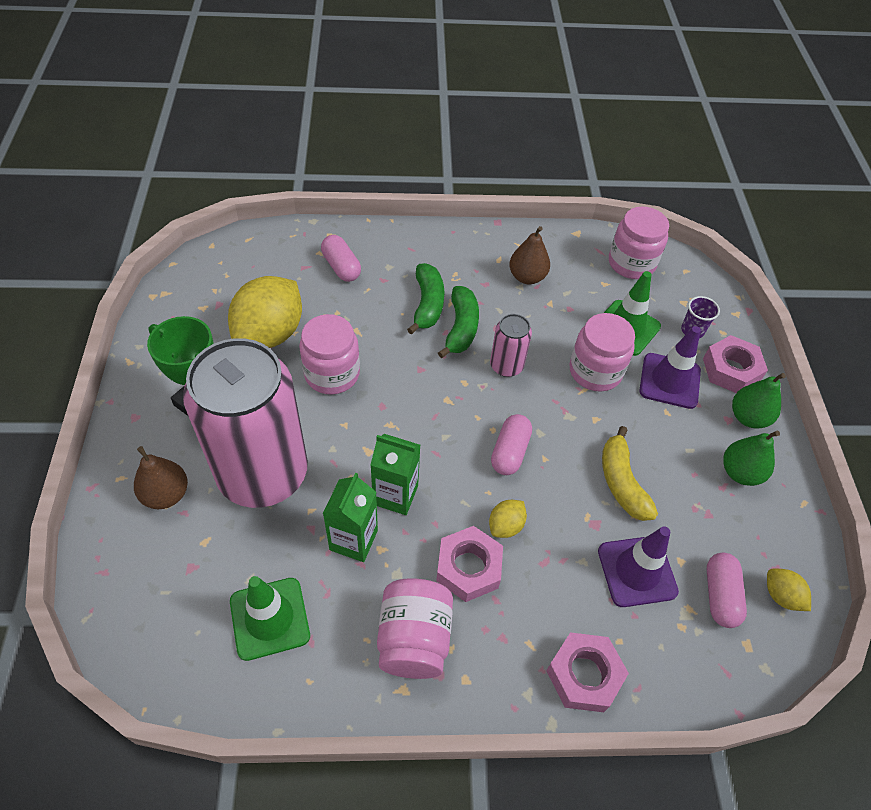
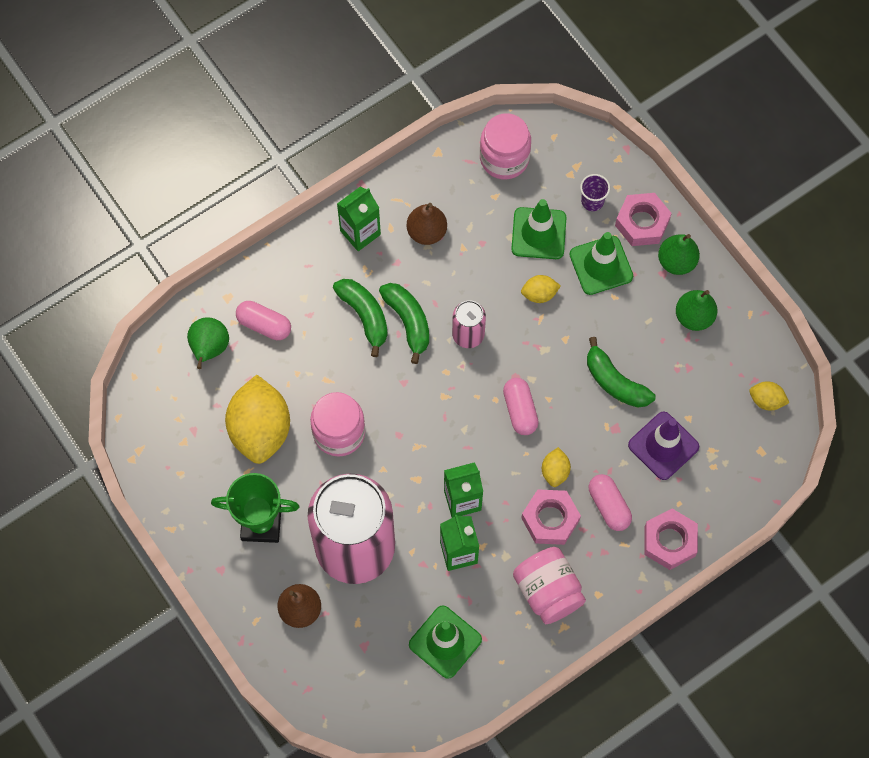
camera: 30 degrees left, 15 degrees up
(284, 259) = (209, 349): none -> green pear
(471, 250) = (360, 233): none -> green carton
(595, 371) = (539, 294): pink jar -> yellow lemon
(621, 482) = (615, 382): yellow banana -> green banana
(669, 381) = (601, 265): purple traffic cone -> green traffic cone
(720, 595) = (726, 427): pink capsule -> pink capsule (609, 506)

